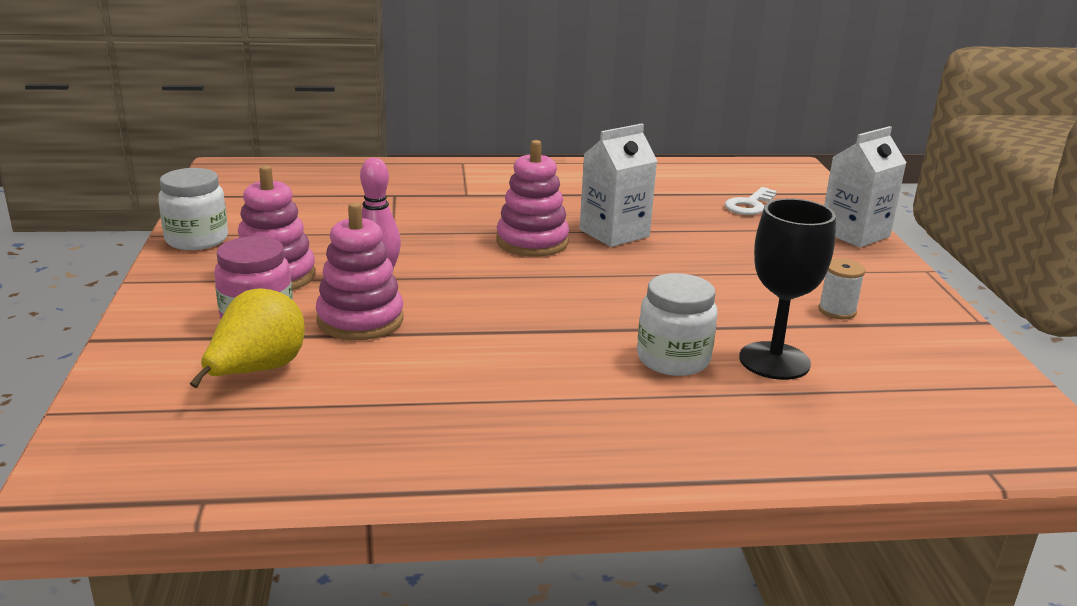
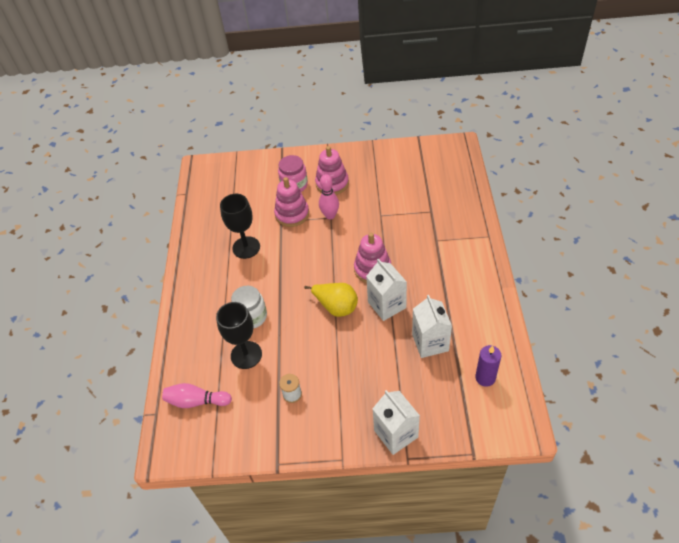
camera: 100 degrees right, 25 degrees up
(197, 239) = (368, 154): white jar -> none
(257, 371) = (256, 192): yellow pear -> yellow pear (336, 307)
(462, 376) = (246, 247): none -> black goblet
(682, 207) = (430, 342): none -> white carton
(729, 180) = (485, 378): none -> purple candle
(750, 205) = (439, 381): white key -> none
(919, 415) = (196, 401): none -> pink bowling pin

